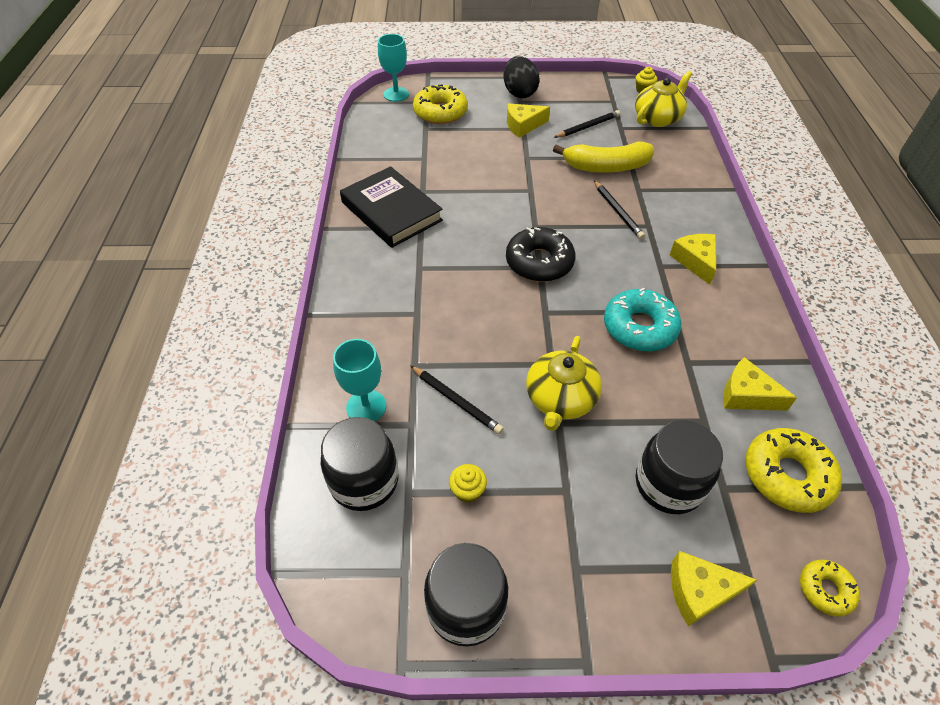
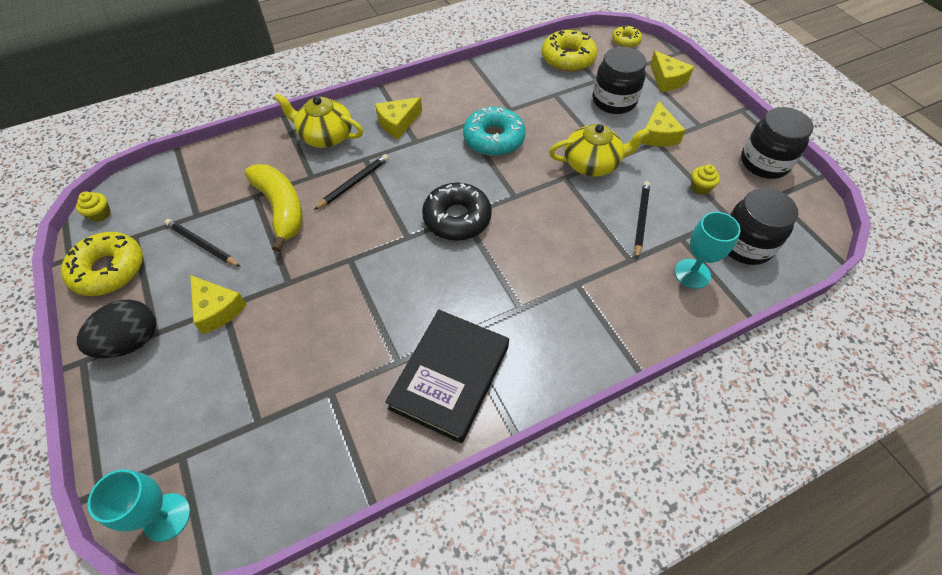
camera: 115 degrees left, 5 degrees up
(440, 112) = (208, 422): yellow donut -> yellow donut (109, 270)
(658, 118) = (167, 189): yellow teapot -> yellow teapot (325, 136)
(746, 395) = (519, 80): yellow cheese -> yellow cheese (658, 134)

